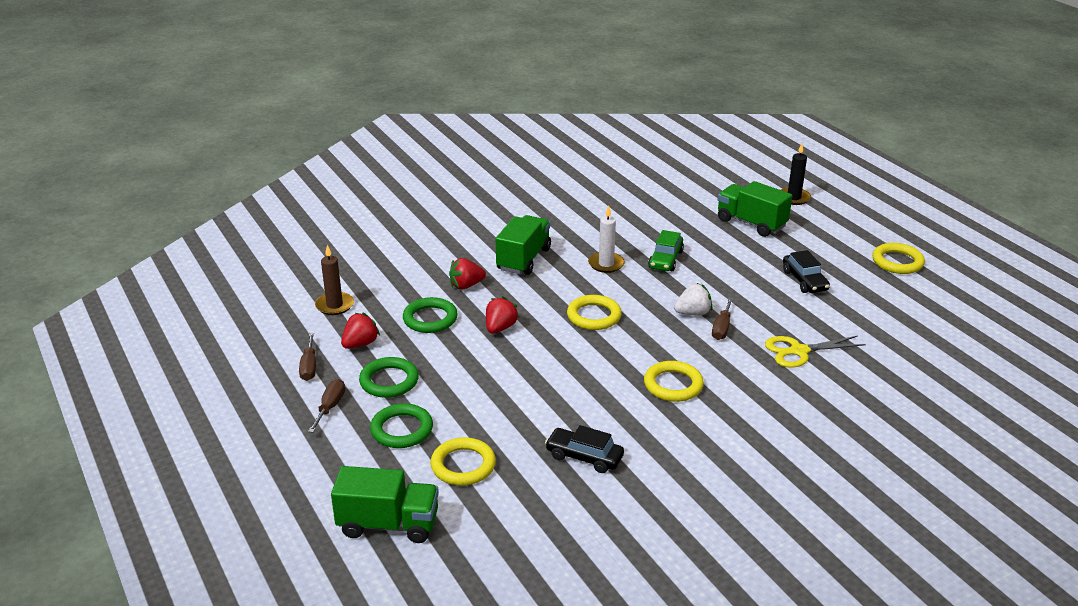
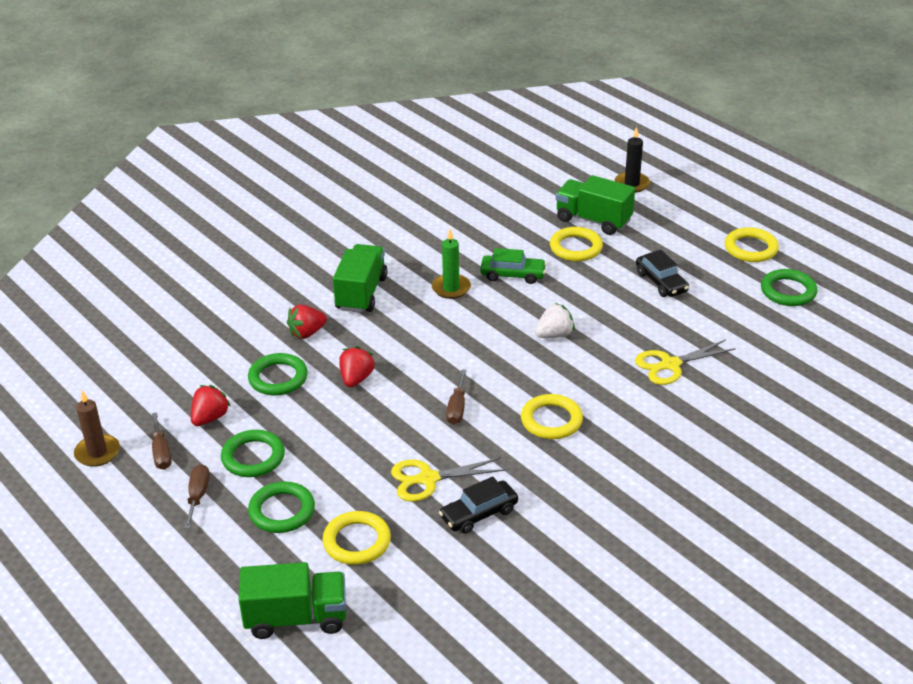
camera: 10 degrees left, 5 degrees up
(334, 305) = (168, 375): brown candle -> brown candle (97, 453)
(544, 420) = (428, 479): none -> yellow scissors
(584, 457) = (479, 514): black car -> black car turned 45 degrees counterclockwise
(594, 316) = (452, 352): yellow ring -> yellow ring (576, 248)
(606, 264) = (451, 288): white candle -> green candle
(665, 259) = (512, 275): green car -> green car turned 90 degrees counterclockwise
(722, 328) = (587, 348): brown screwdriver -> brown screwdriver (457, 408)
(927, 302) = (788, 291): none -> green ring

